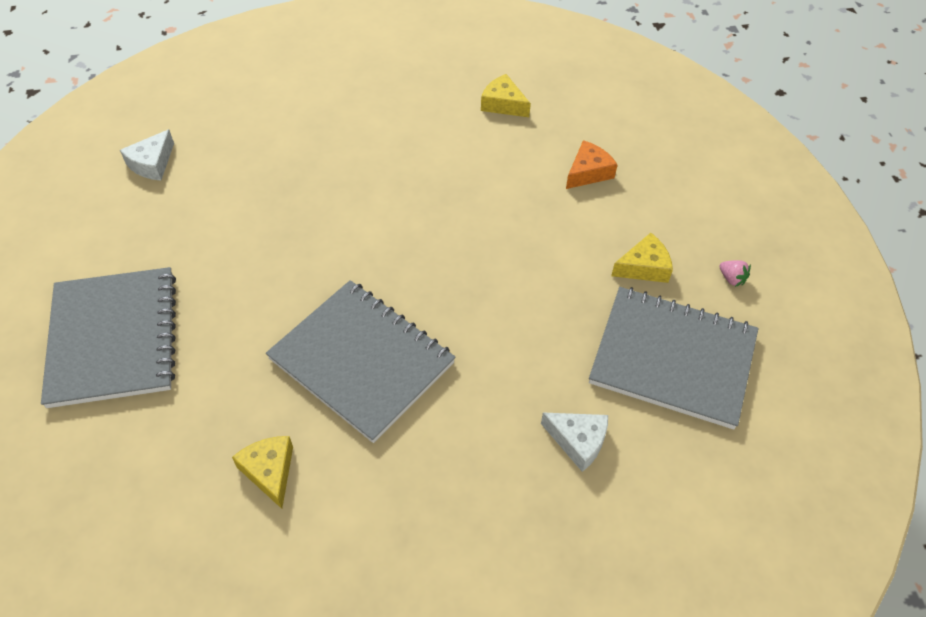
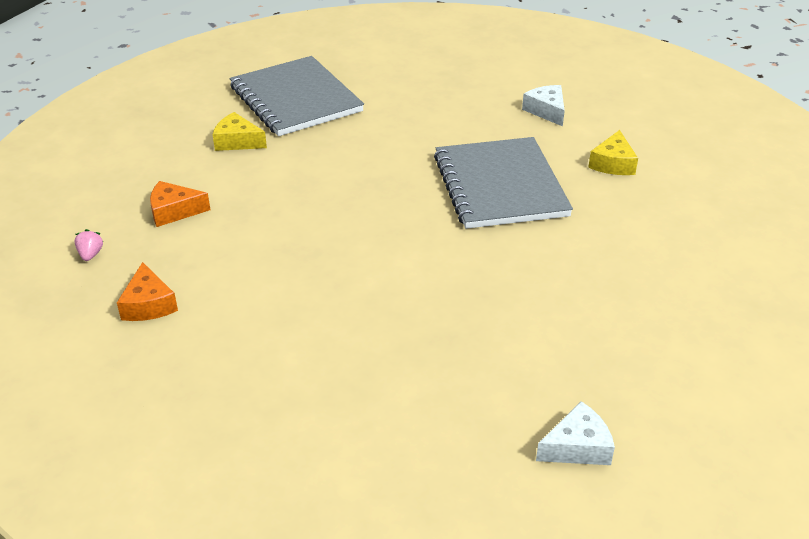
camera: 140 degrees left, 15 degrees down
(114, 338) = (696, 290): grey notebook -> none
(503, 104) = (148, 304): yellow cheese -> orange cheese
(578, 441) = (403, 96): white cheese -> white cheese (546, 111)
(731, 279) = (194, 111): pink strawberry -> pink strawberry (90, 254)

